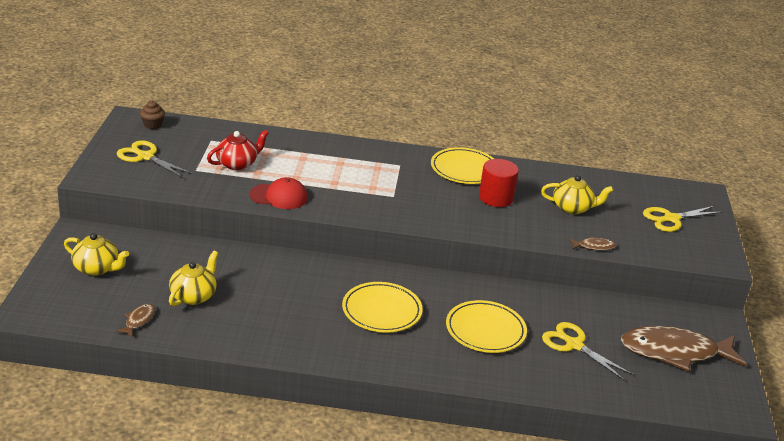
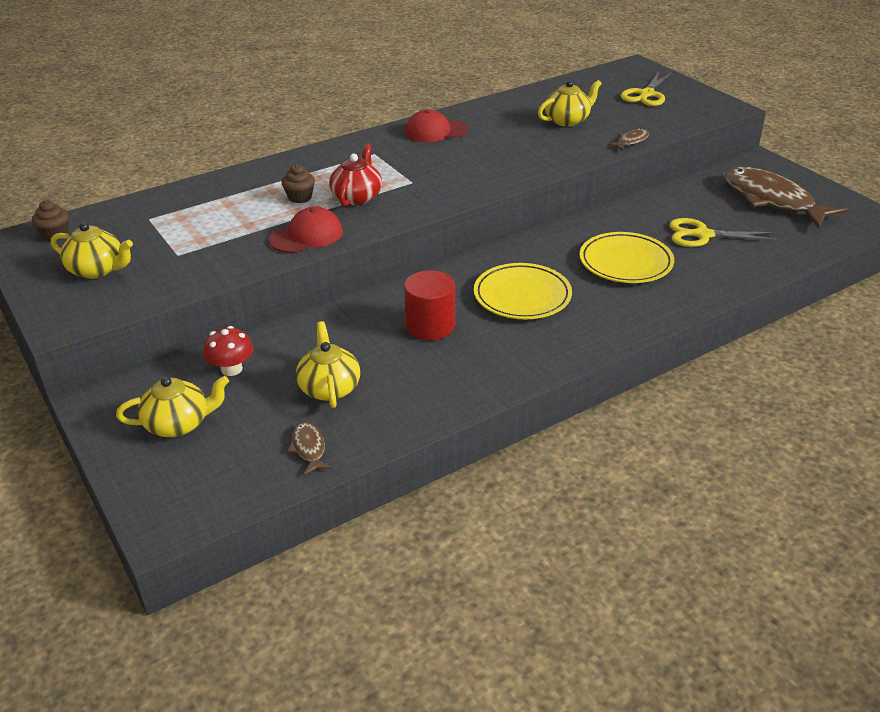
camera: 35 degrees left, 5 degrees up
(145, 157) = (98, 270): yellow scissors -> yellow teapot
(160, 255) = (231, 369): none -> red mushroom
(237, 164) = (214, 227): red teapot -> red teapot (357, 197)
(311, 170) = (300, 197): none -> brown cupcake
(464, 169) = (435, 131): yellow plate -> red cap
(496, 198) = (498, 141): red cylinder -> red cylinder (430, 326)
(675, 352) = (771, 200): brown fish -> brown fish turned 90 degrees clockwise

